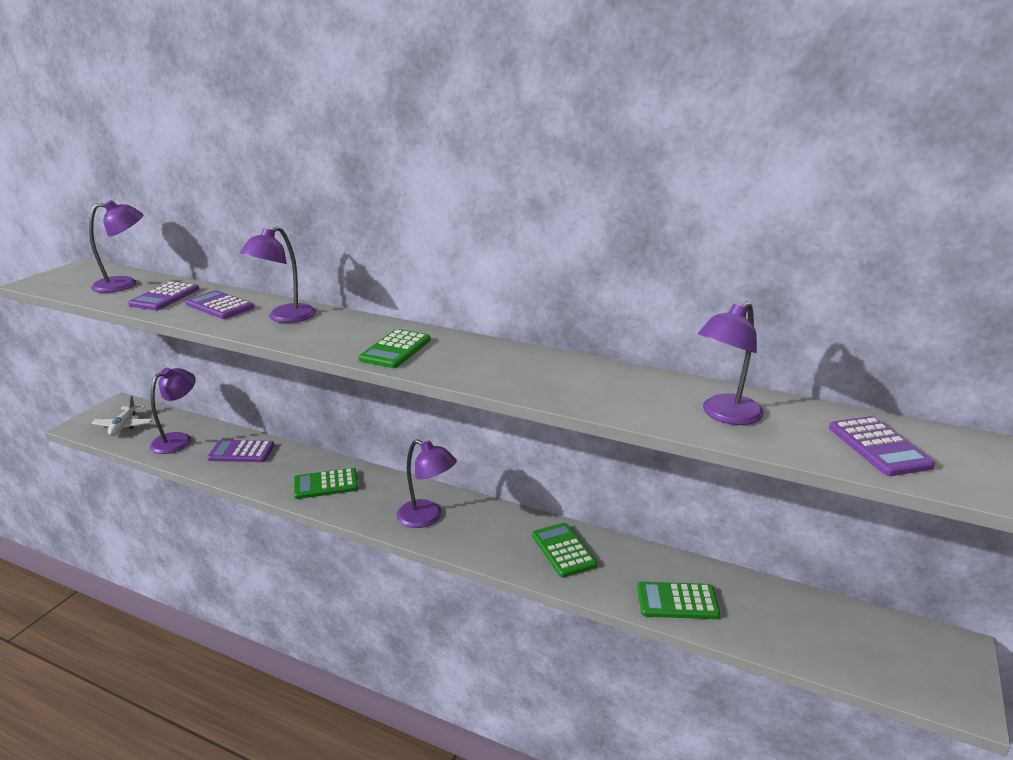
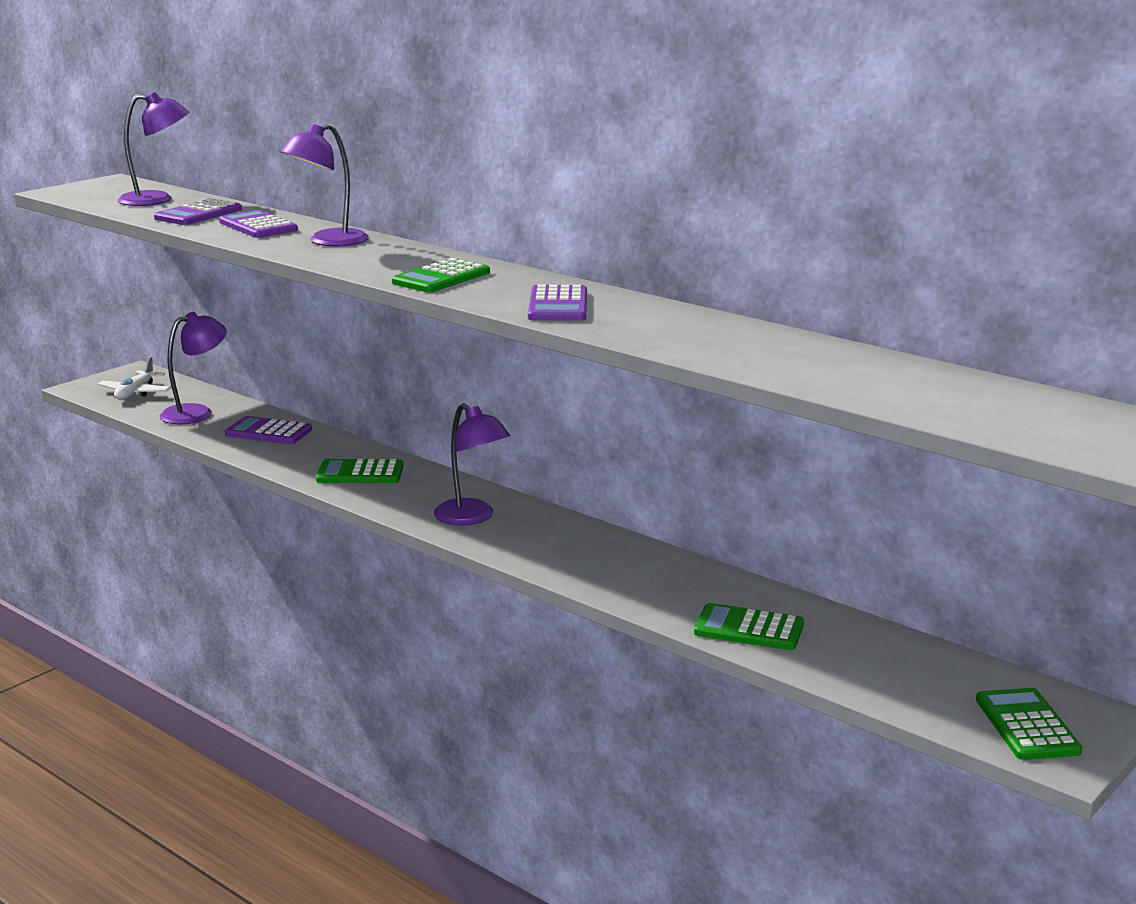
camera: 15 degrees right, 5 degrees down
(563, 550) = (630, 567): green calculator -> green calculator (1027, 725)
(725, 415) = (793, 360): purple lamp -> none
(878, 447) = (956, 400): purple calculator -> purple calculator (558, 305)

